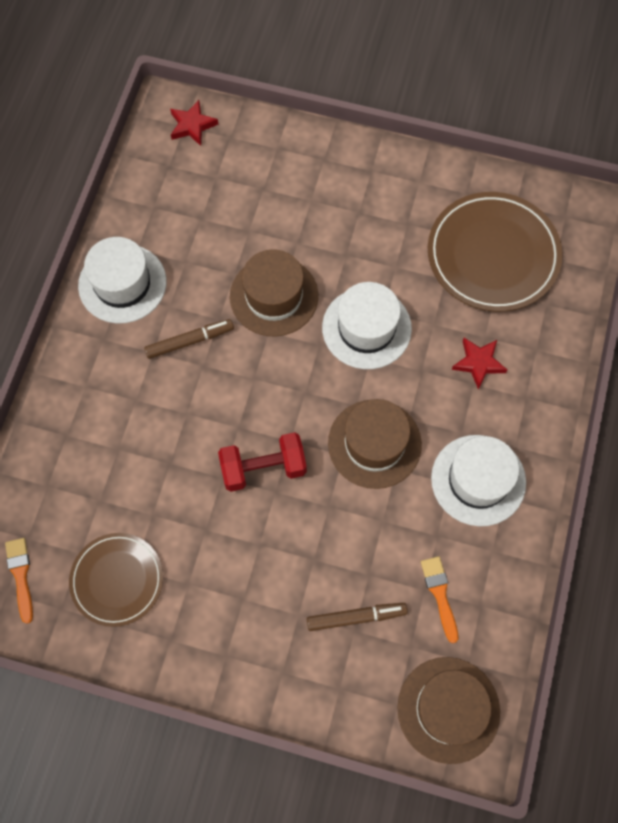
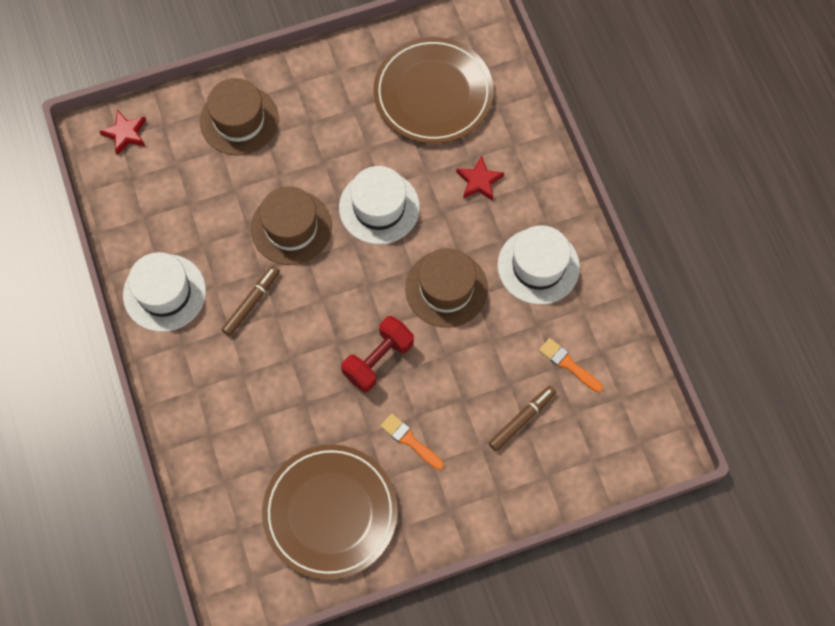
camera: 35 degrees left, 0 degrees up
(21, 575) = (254, 559): orange brush -> orange brush (410, 440)
(117, 580) = (330, 512): brown plate -> brown plate, size x1.61
(448, 709) = (629, 438): brown hat -> brown hat (239, 120)

